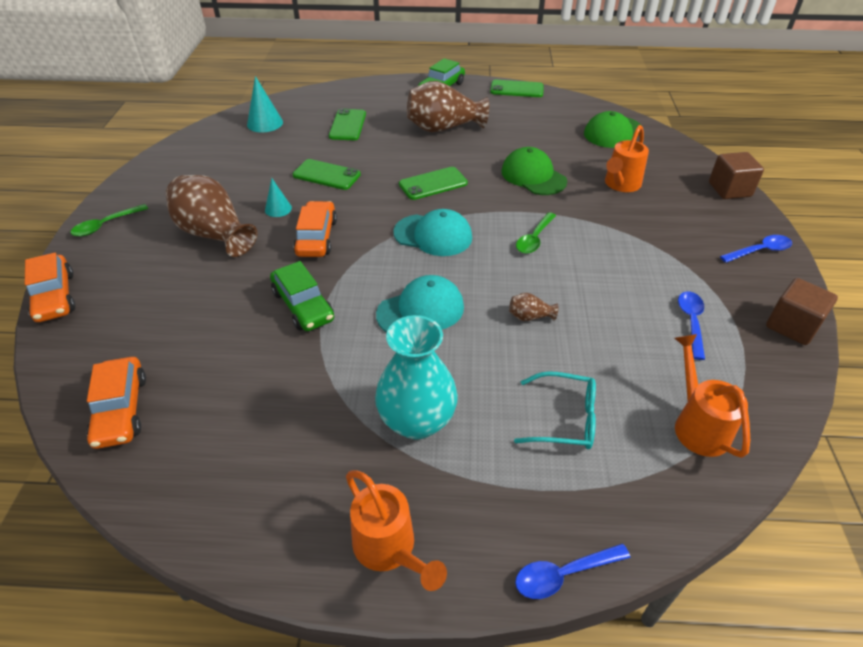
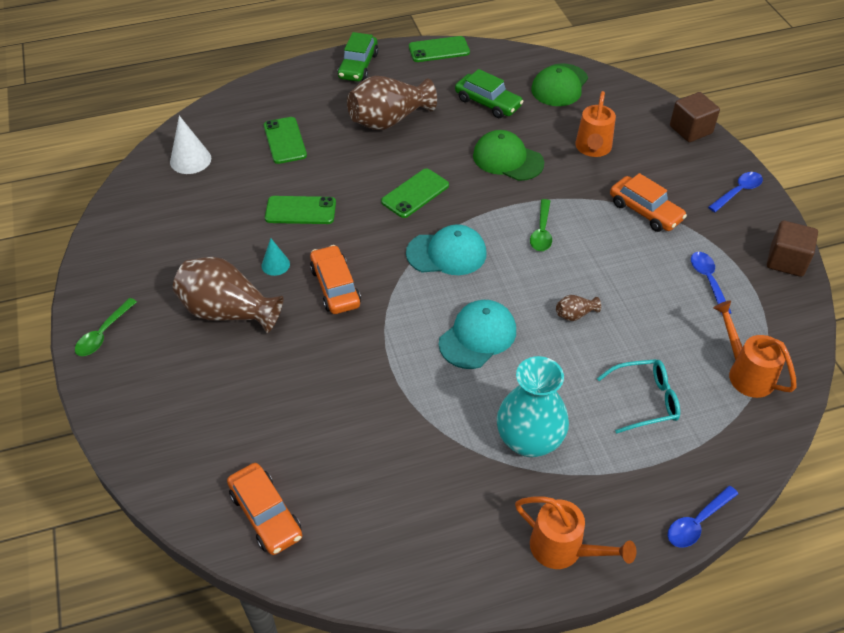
camera: 20 degrees left, 5 degrees up
(55, 297) = (112, 427): orange car -> orange car (645, 211)
(265, 123) = (190, 160): turquoise cone -> white cone
(303, 305) = (367, 363): green car -> green car (488, 103)

